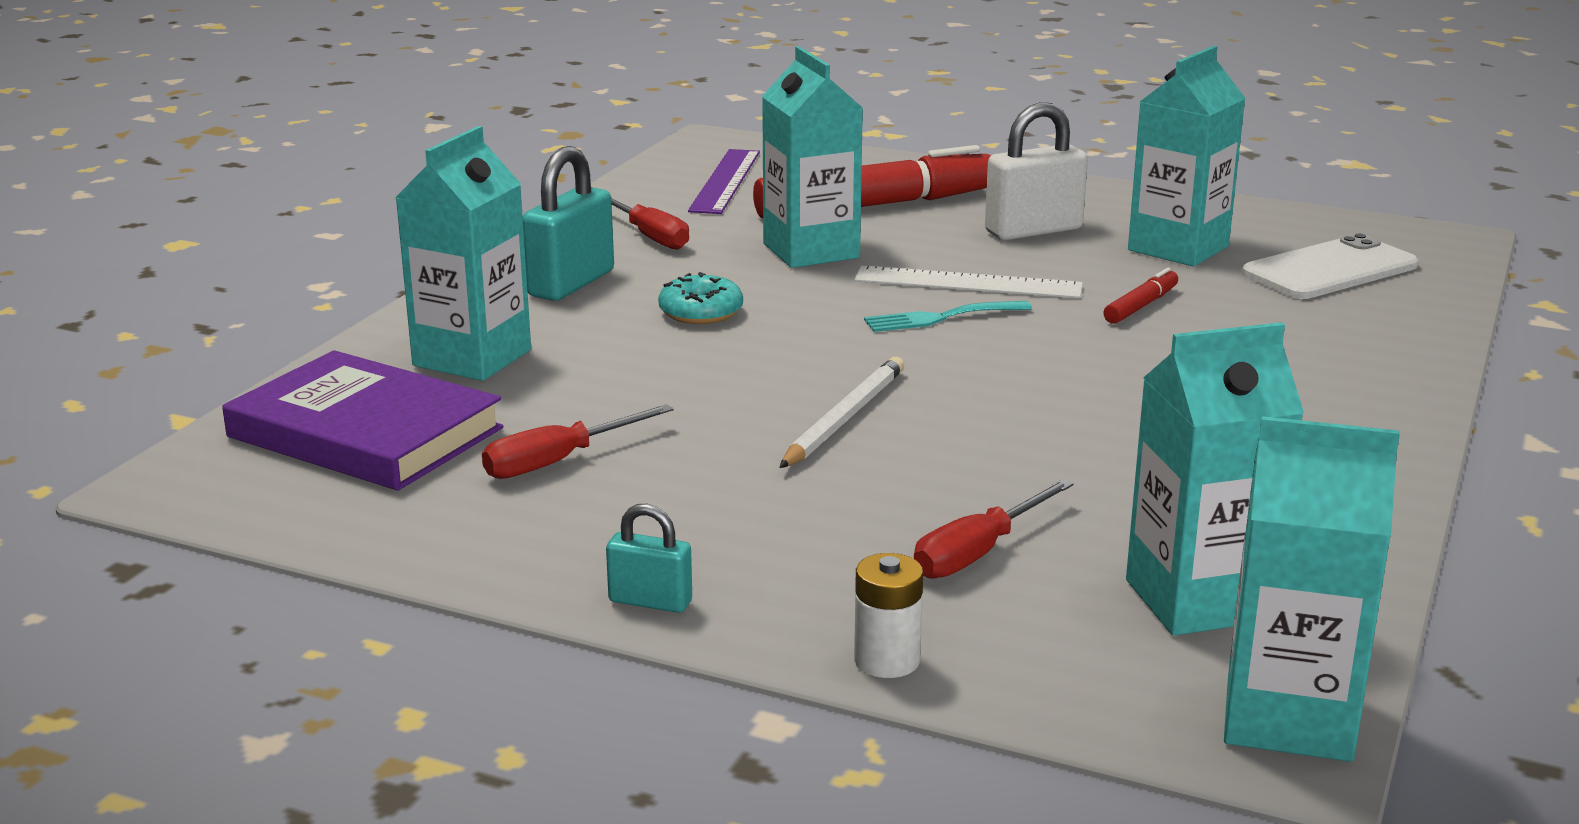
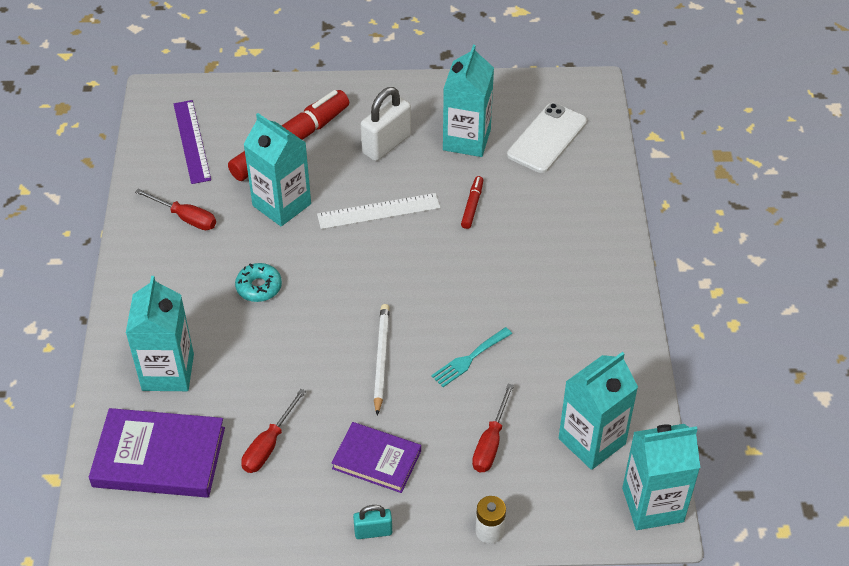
camera: 25 degrees left, 25 degrees up
(571, 283) = (173, 282): turquoise padlock -> none
(736, 521) = (376, 460): none -> purple book
(940, 318) = (381, 251): turquoise fork -> turquoise fork (469, 359)

